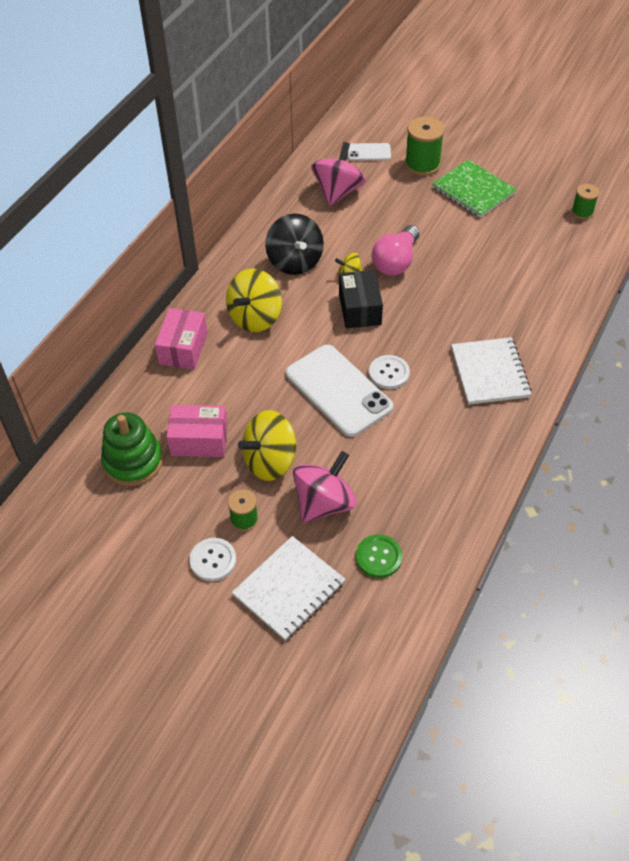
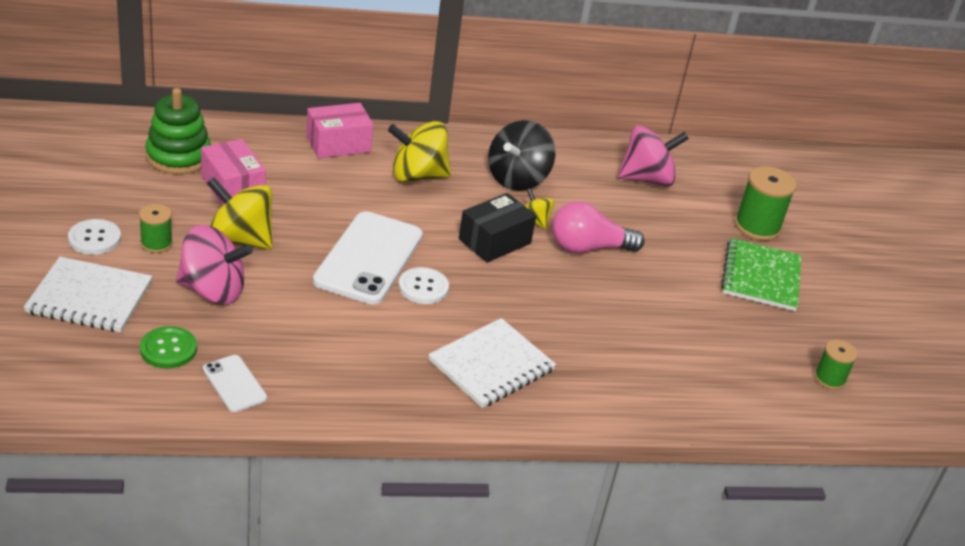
camera: 50 degrees right, 15 degrees down
(369, 152) = (730, 183): white phone -> white phone (234, 384)

